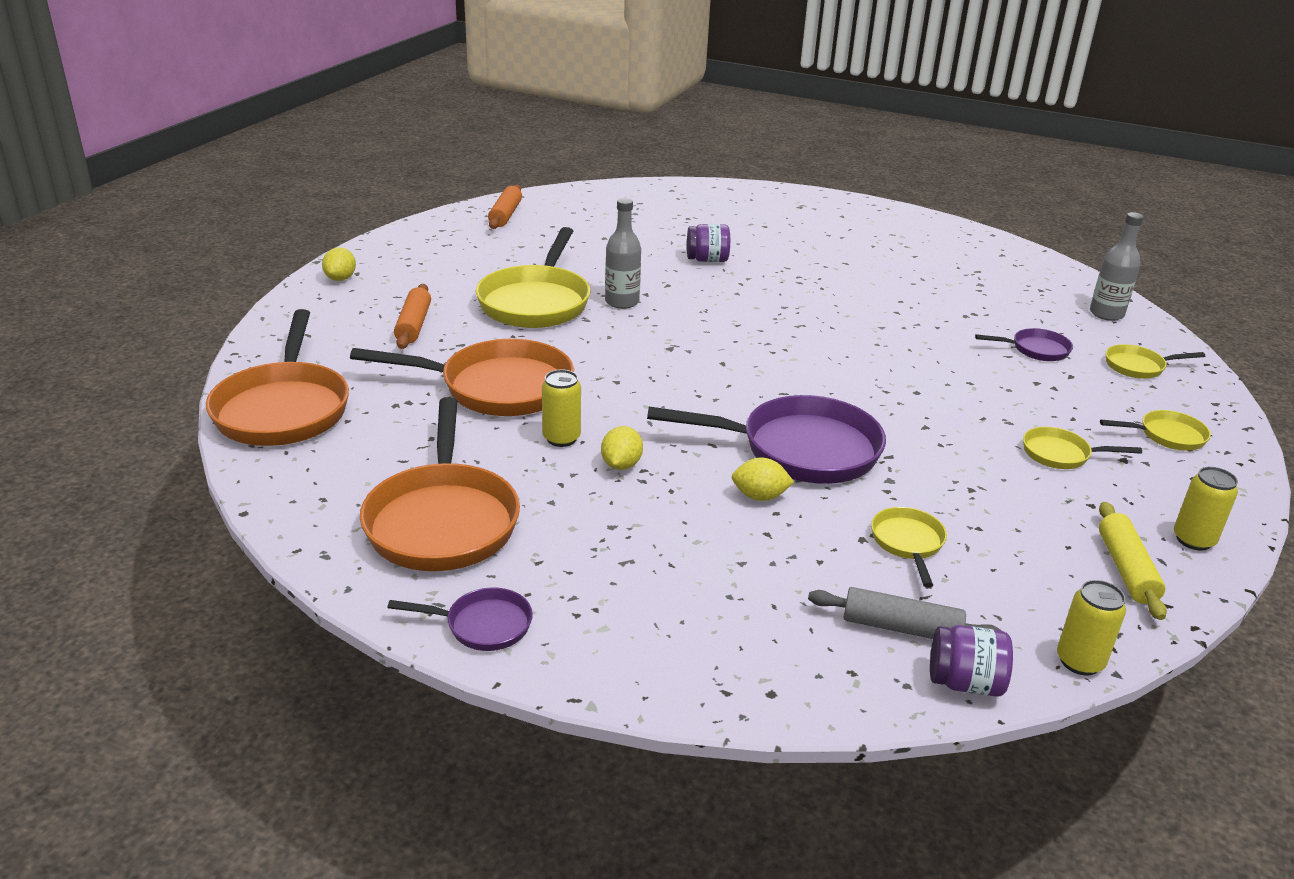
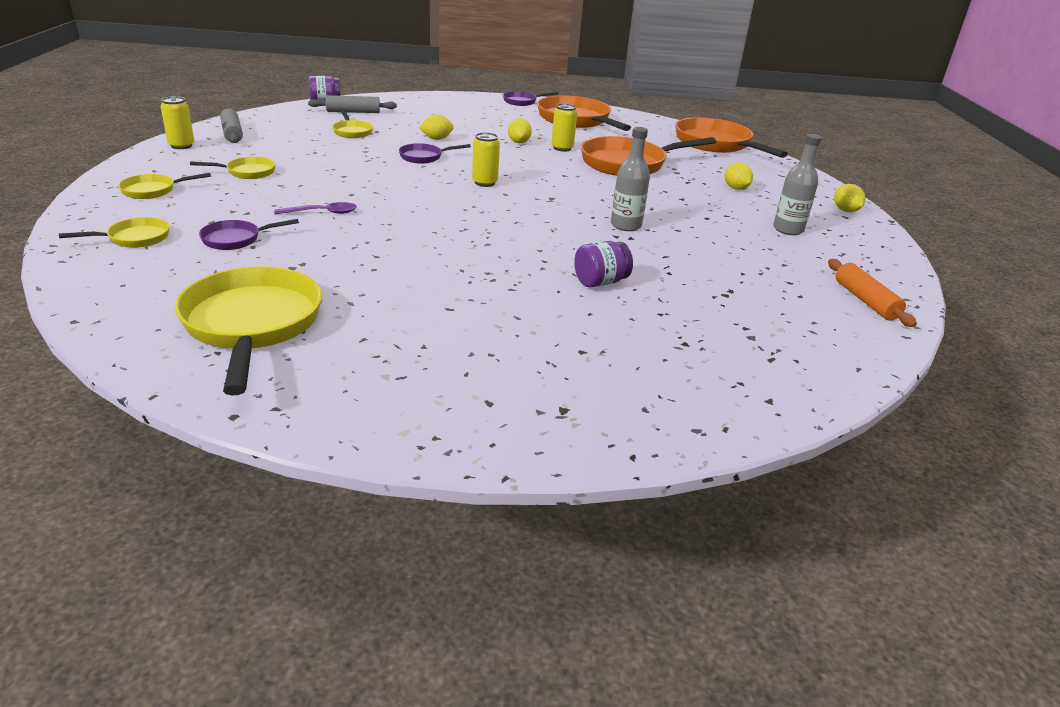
camera: 155 degrees right, 0 degrees up
(414, 325) = (735, 188): orange rolling pin -> yellow lemon
(536, 302) = (687, 215): yellow pan -> yellow pan (252, 325)
(800, 450) = (424, 157): purple pan -> purple pan, size x0.48
(951, 369) = (322, 213): none -> purple spoon
(1079, 661) = (272, 110): yellow can -> yellow can (485, 183)
(1106, 314) = (126, 293): grey bottle -> grey bottle (788, 230)
(1126, 569) = (232, 133): yellow rolling pin -> grey rolling pin

